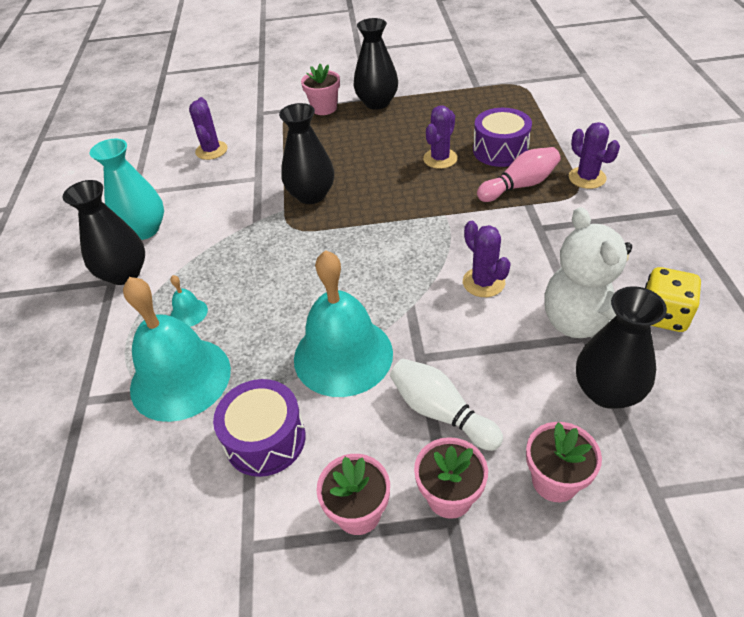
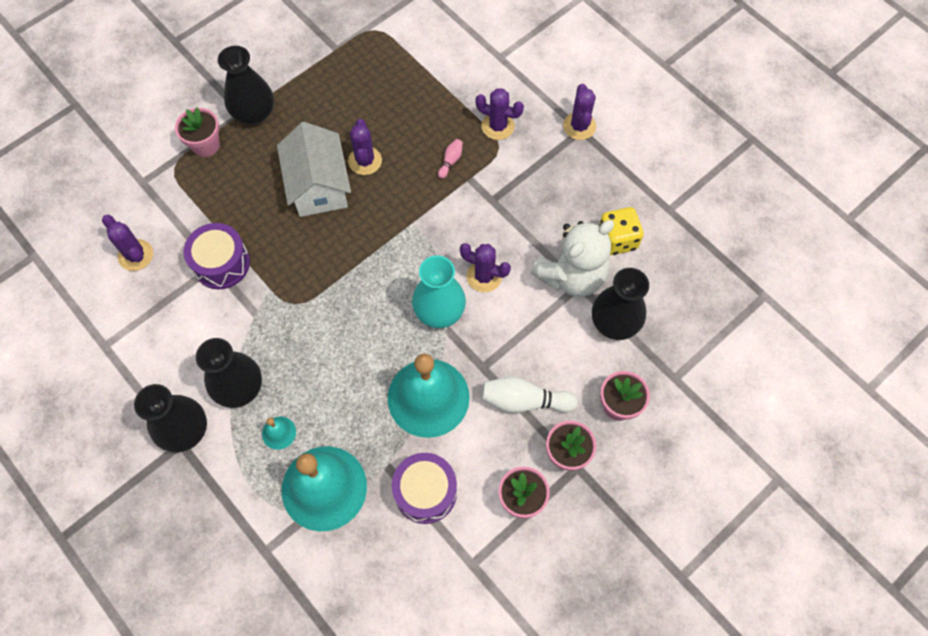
camera: 40 degrees left, 20 degrees up
(144, 230) = (158, 379): turquoise vase -> turquoise vase (439, 311)
(311, 195) = (281, 260): black vase -> black vase (239, 388)
(386, 160) = (318, 186): none -> white house
(500, 150) = (410, 126): purple drum -> purple drum (221, 263)
(519, 186) = (450, 161): pink bowling pin -> pink bowling pin, size x0.51
(583, 323) = (571, 276): white teddy bear -> white teddy bear turned 75 degrees counterclockwise
(678, 207) = (579, 126): none -> purple cactus

